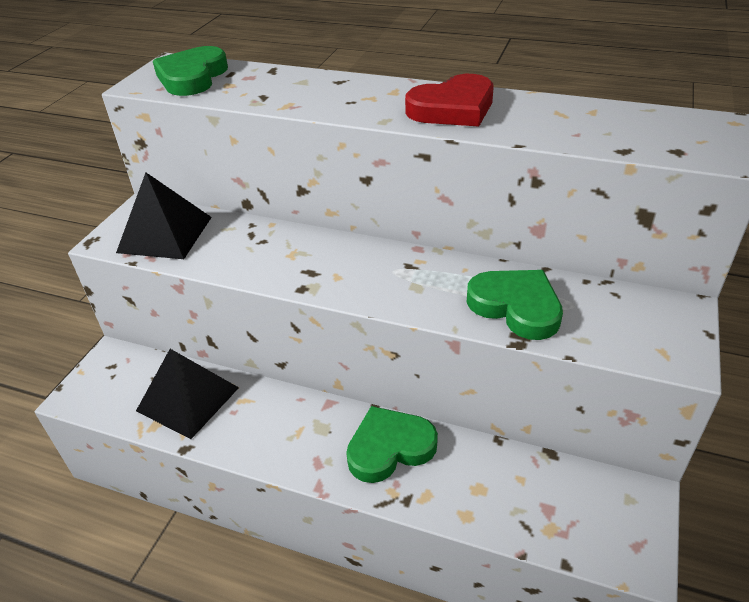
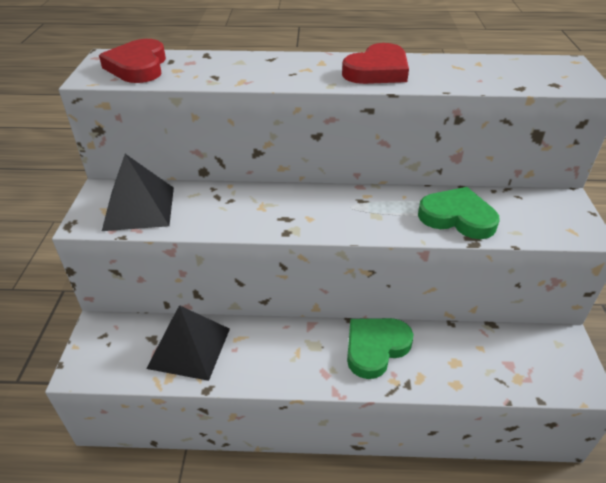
camera: 20 degrees left, 0 degrees up
(192, 77) = (138, 66): green heart -> red heart

